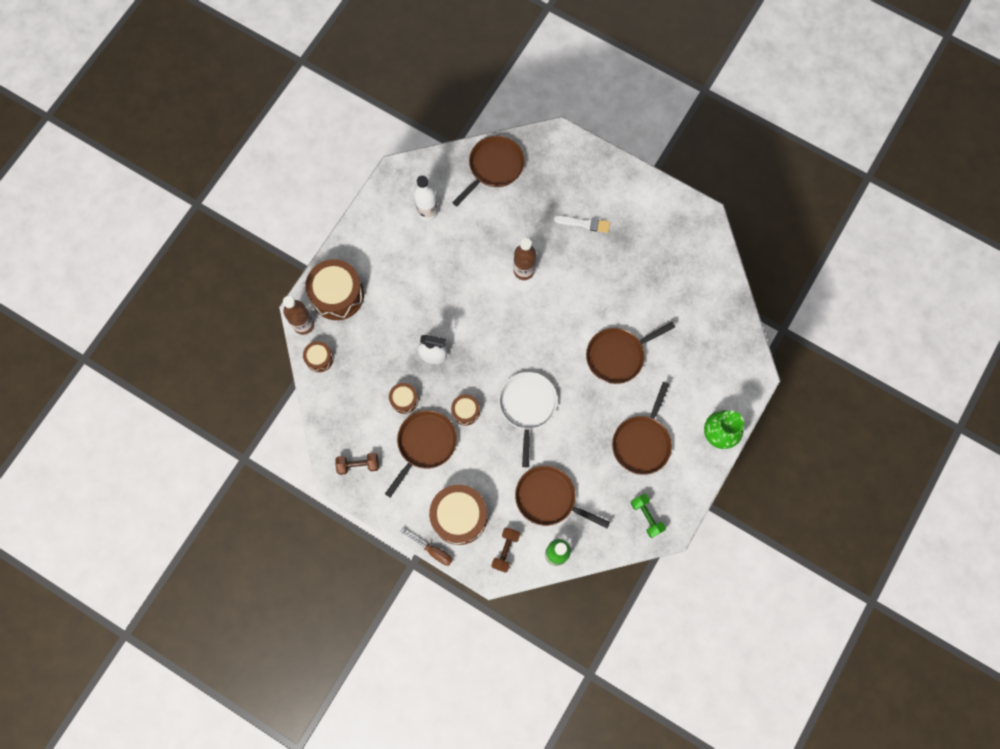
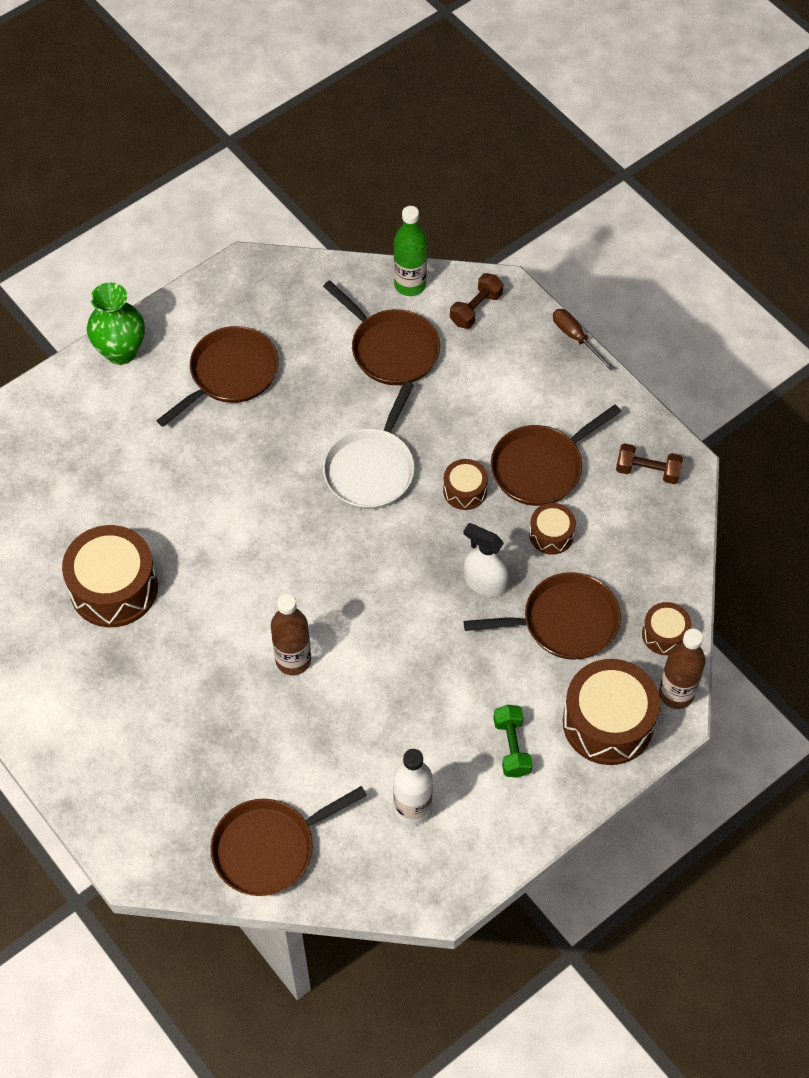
camera: 160 degrees left, 15 degrees down
(459, 516) = (524, 365): brown drum -> brown drum (114, 588)
(584, 223) = (162, 701): white brush -> none
(618, 355) = (207, 493): brown pan -> brown pan (564, 622)
(646, 516) = (269, 289): green dumbbell -> green dumbbell (511, 747)

